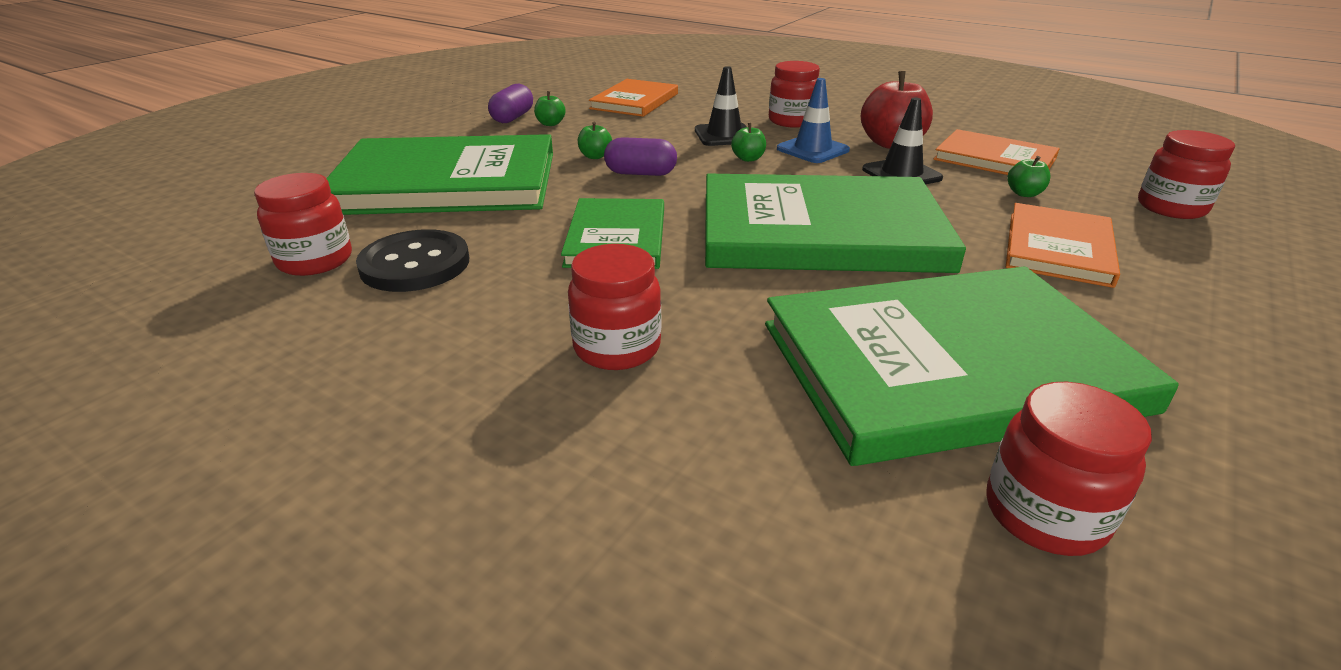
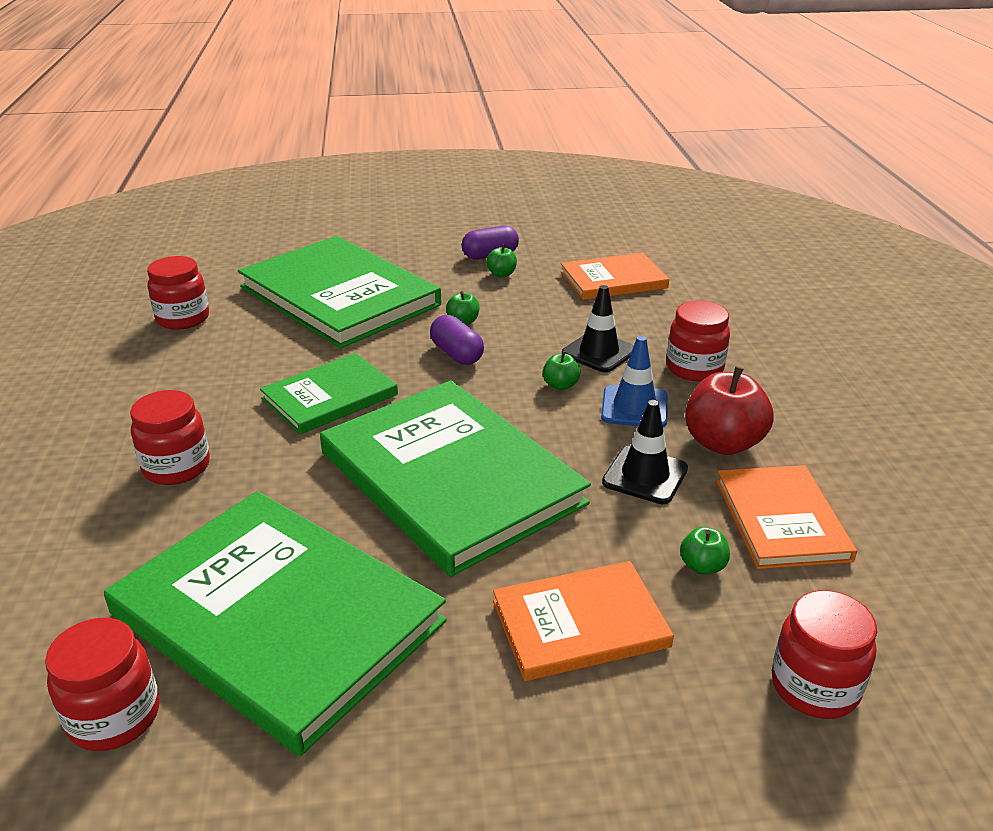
camera: 50 degrees right, 0 degrees up
(415, 264) = (211, 349): black button -> none

